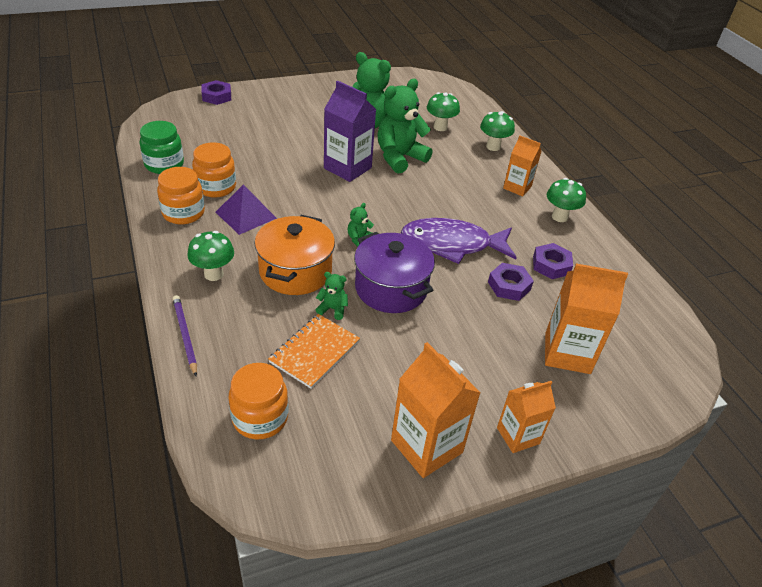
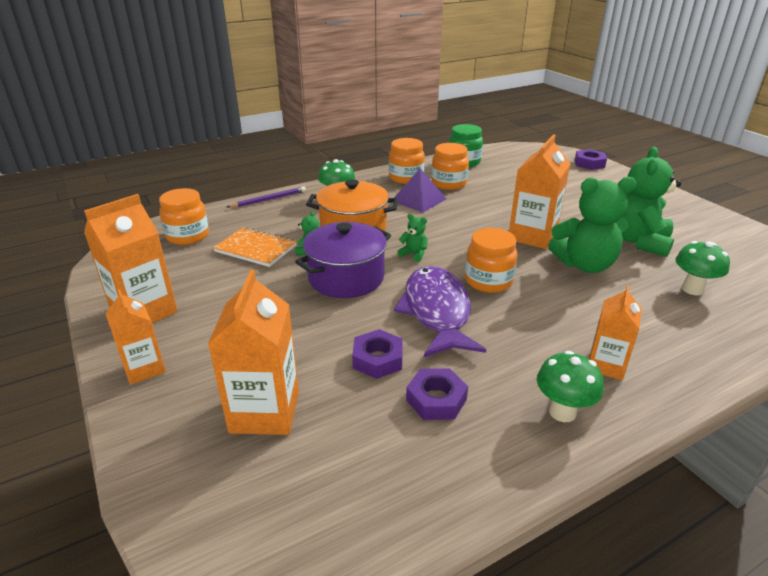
camera: 85 degrees right, 10 degrees down
(347, 168) = (532, 236): purple carton -> orange carton
(399, 158) = (584, 265): green teddy bear -> green teddy bear turned 135 degrees clockwise
(413, 209) = (488, 281): none -> orange jar
(493, 147) = (696, 338): green mushroom -> none

